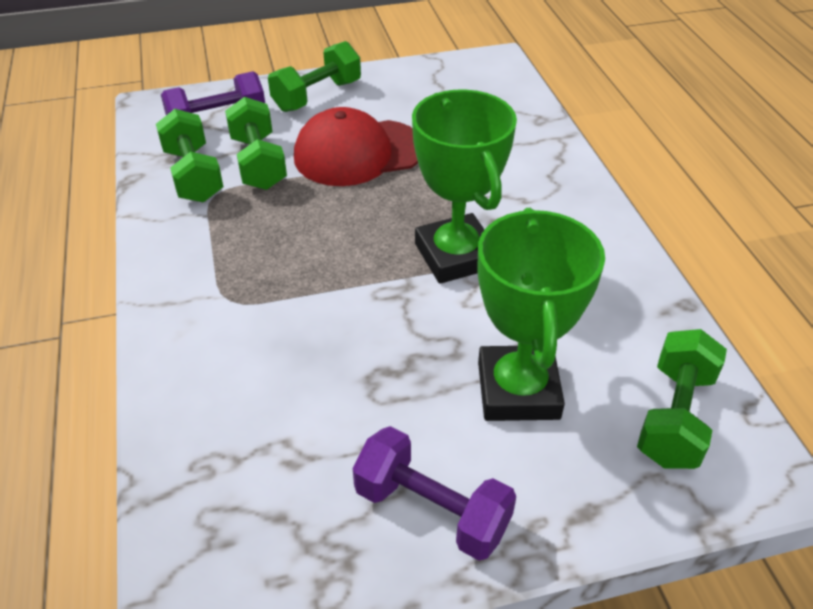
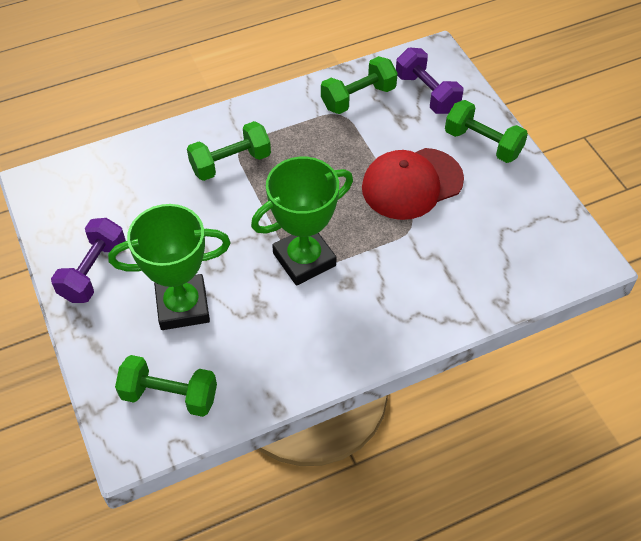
camera: 80 degrees right, 10 degrees up
(258, 163) = (382, 128): green dumbbell -> green dumbbell (230, 163)
(358, 153) = (412, 184): red cap -> red cap turned 90 degrees counterclockwise

